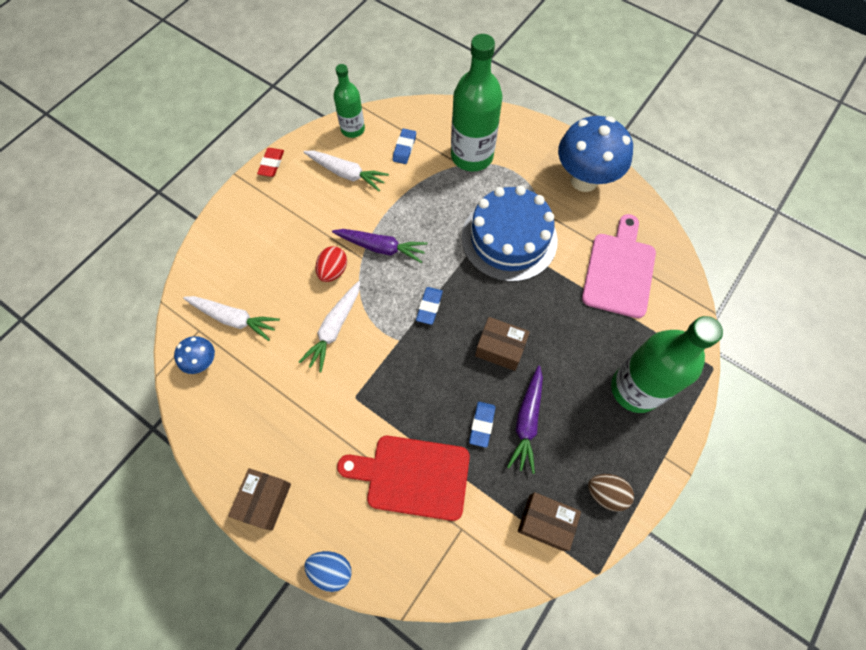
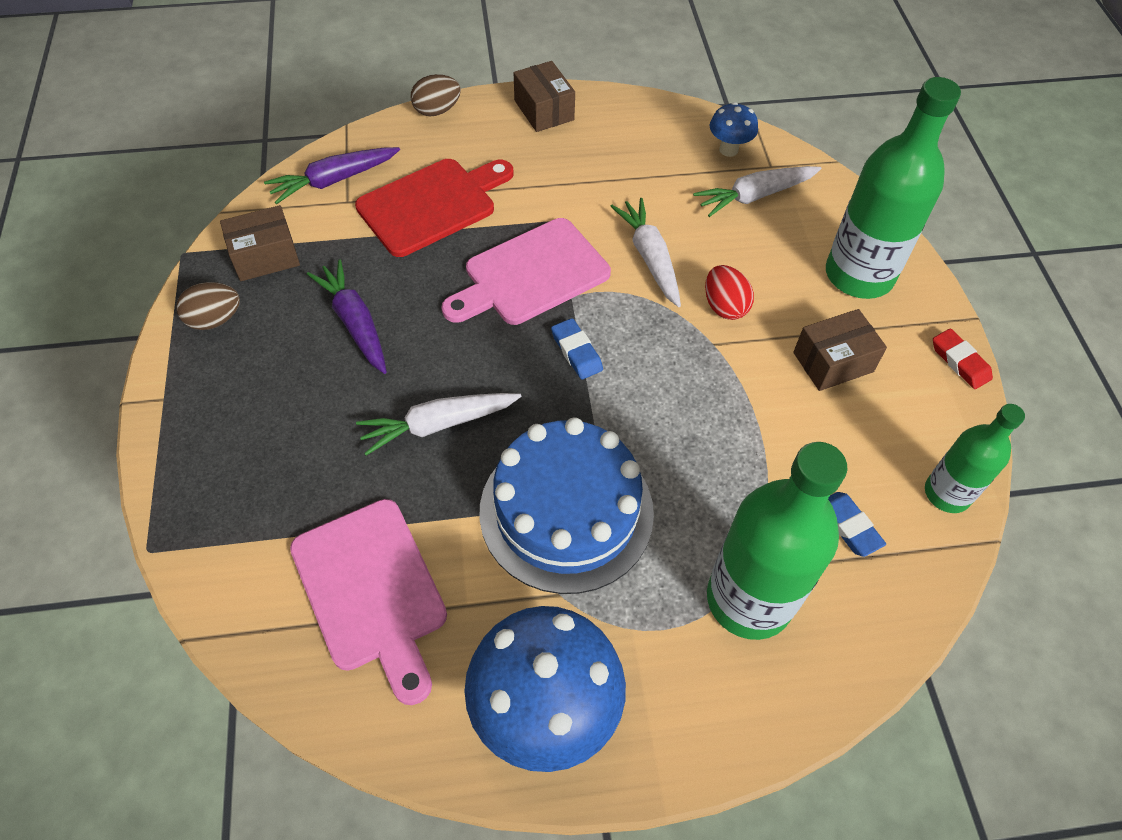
camera: 135 degrees right, 10 degrees down
(331, 570) = (437, 110): blue egg -> brown egg
(347, 174) = (864, 425): white carrot -> white carrot (437, 425)
(381, 248) = (706, 371): purple carrot -> purple carrot (333, 180)
(405, 372) = (531, 274): none -> pink cutting board
(482, 425) = (402, 287): blue eraser -> none
(500, 348) = (450, 370): brown box -> brown box (833, 362)
(635, 389) = (245, 446): green bottle -> green bottle (859, 275)

